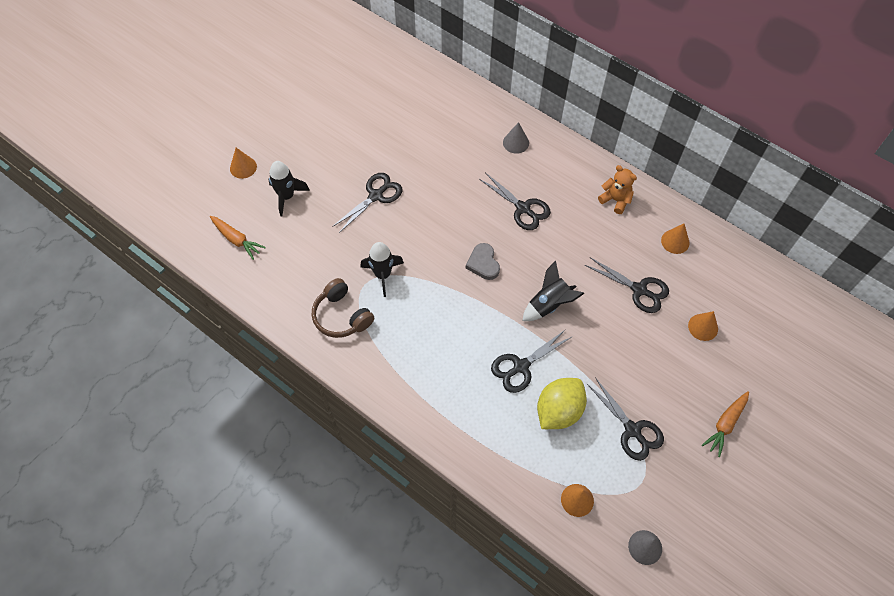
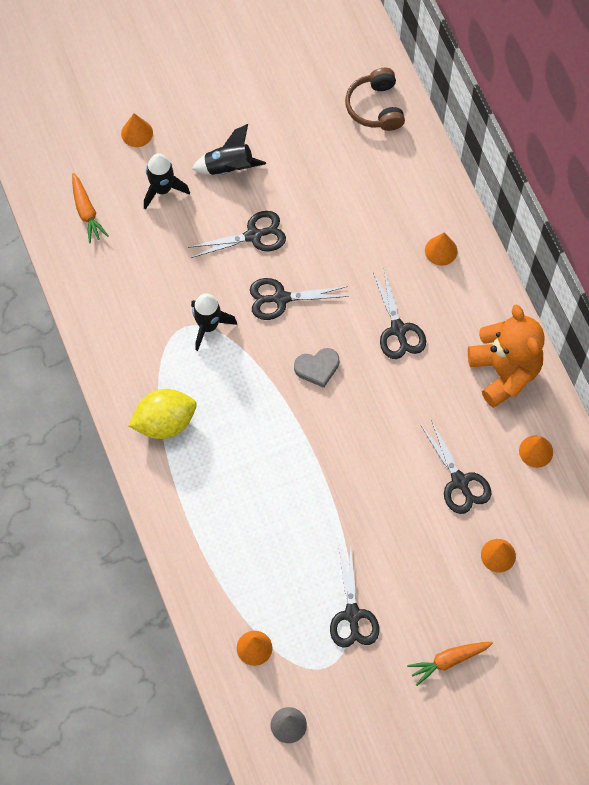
camera: 30 degrees right, 5 degrees up
(342, 316) = (143, 347): brown headphones -> brown headphones (376, 107)
(483, 263) = (317, 368): grey heart -> grey heart turned 120 degrees counterclockwise
(516, 142) = (441, 250): grey cone -> orange cone
(521, 366) = (285, 493): black scissors -> black scissors (281, 298)
(549, 304) = (356, 446): black rocket -> black rocket (229, 167)
(558, 411) = (293, 556): yellow lemon -> yellow lemon (165, 422)
(615, 200) = (504, 372): orange teddy bear -> orange teddy bear, size x1.90

